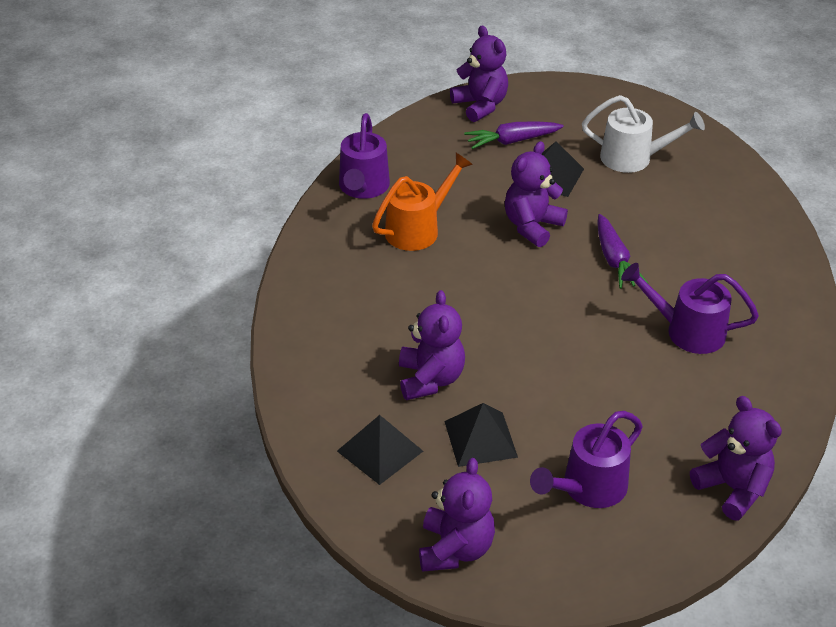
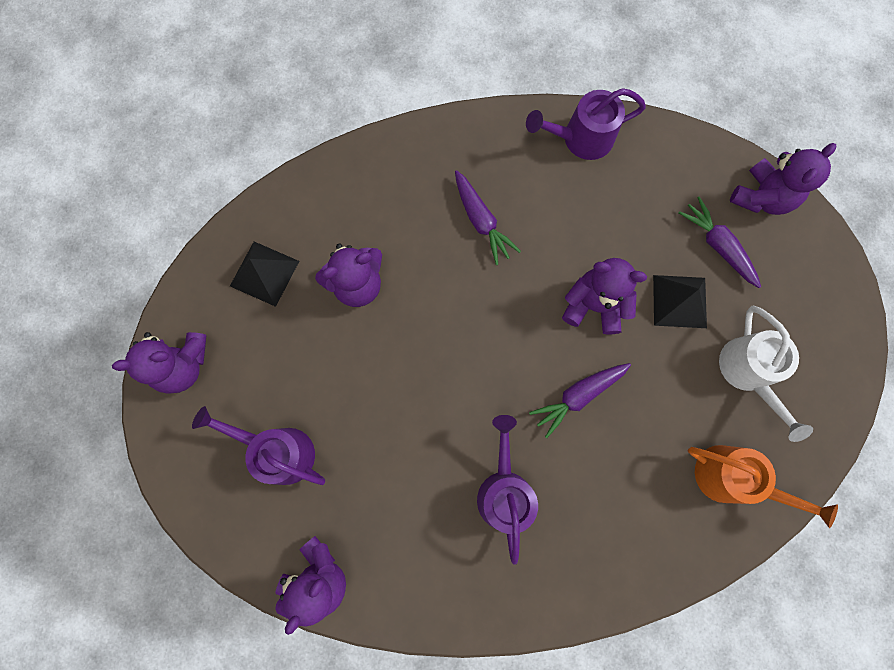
camera: 70 degrees right, 35 degrees up
(410, 273) = (481, 221): none -> purple carrot
(418, 229) = (545, 206): orange watering can -> orange watering can (732, 478)
(480, 439) = (304, 347): black pyramid -> none

